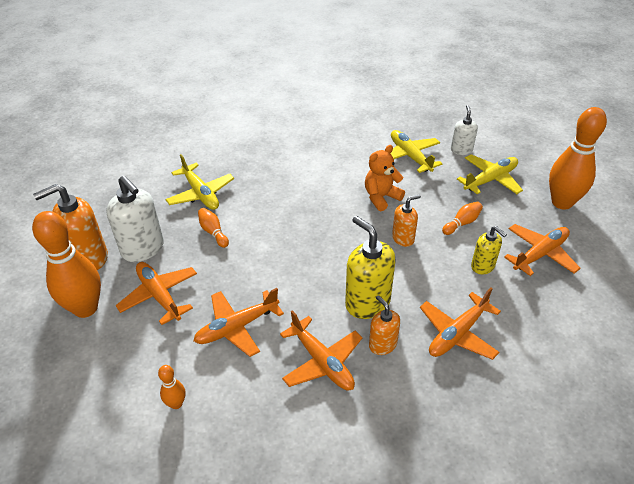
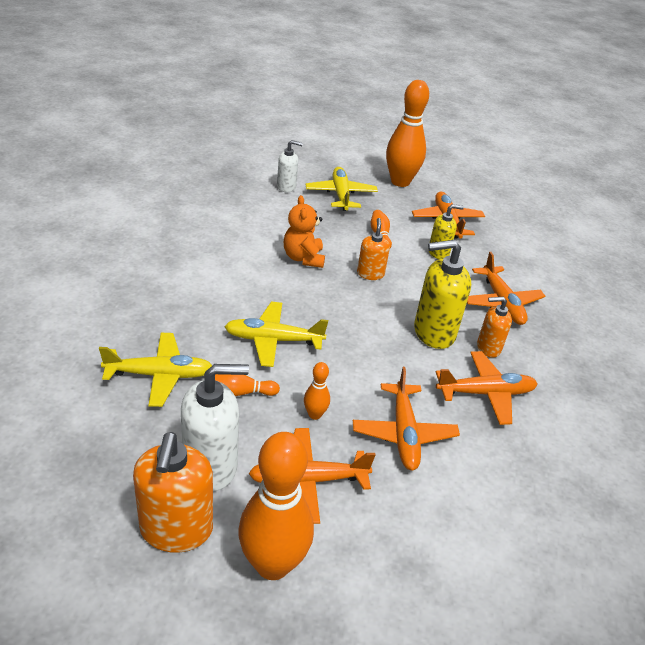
camera: 65 degrees left, 5 degrees down
(176, 403) = (479, 524): orange bowling pin -> orange bowling pin (315, 414)
(410, 156) = (263, 215): yellow plane -> yellow plane (273, 340)
(461, 150) = (286, 187): white soap dispenser -> white soap dispenser turned 150 degrees clockwise

